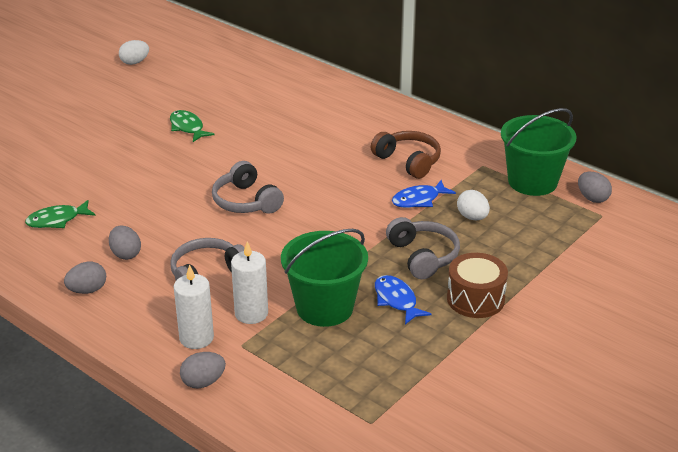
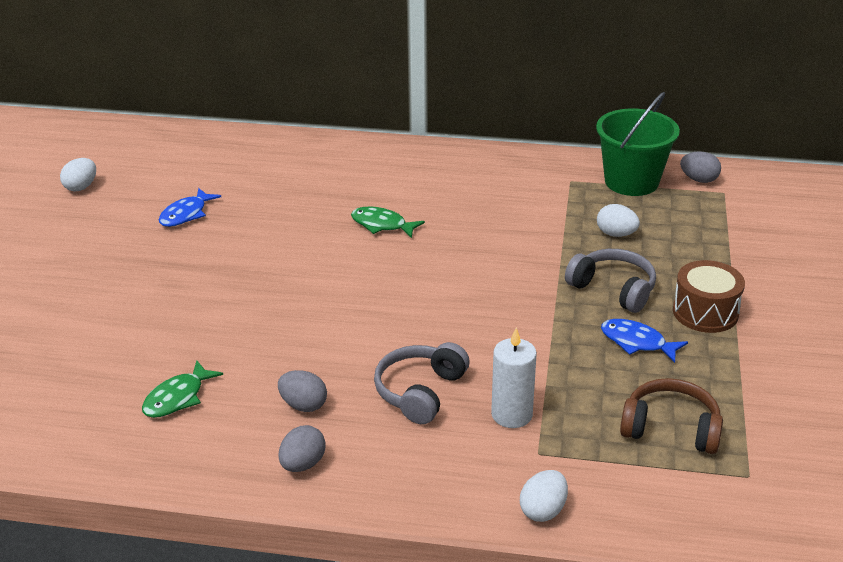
camera: 30 degrees left, 0 degrees up
(187, 127) = (224, 240): green fish -> green fish (382, 225)
(196, 338) = (483, 465): white candle -> none
(203, 382) = (543, 510): grey egg -> white egg
(246, 201) = (376, 297): grey headphones -> none
(324, 307) = (578, 378): green bucket -> none
(408, 161) = (497, 200): brown headphones -> brown headphones (671, 428)
(419, 200) = (548, 235): blue fish -> blue fish (186, 214)

